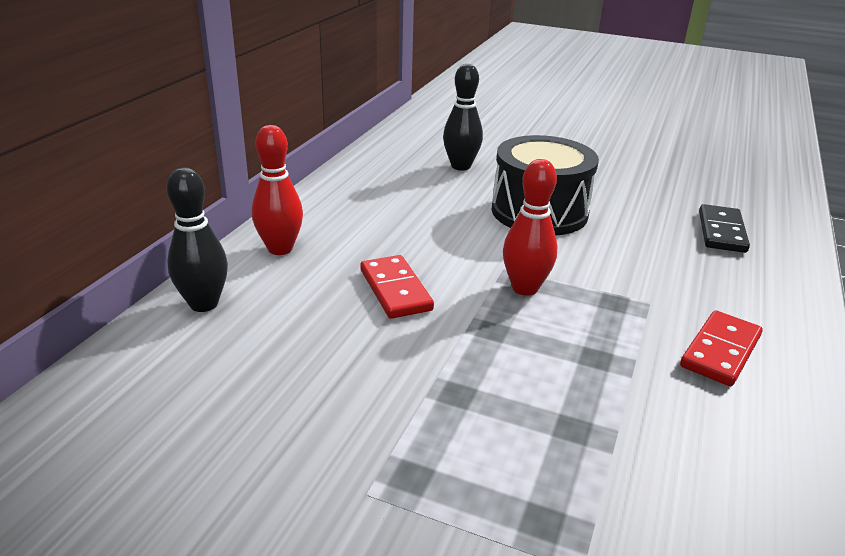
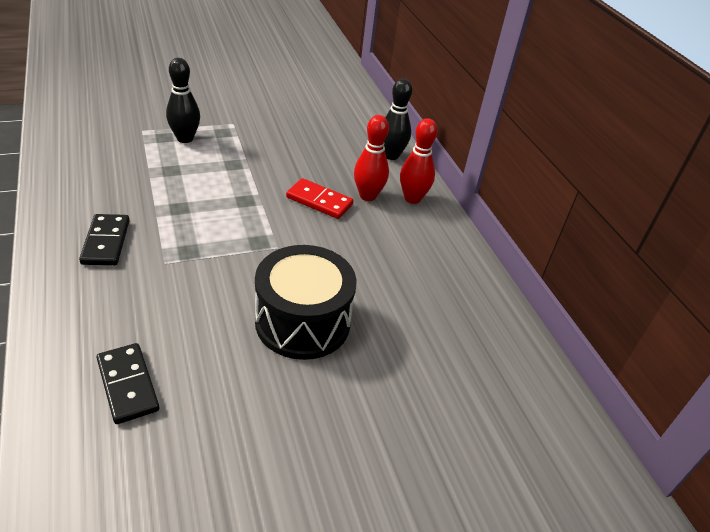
camera: 135 degrees right, 10 degrees up
(460, 166) = (427, 355): black bowling pin -> black bowling pin (185, 138)
(525, 288) = (250, 236): red bowling pin -> red bowling pin (368, 196)
(720, 351) = (106, 242): red domino -> black domino

